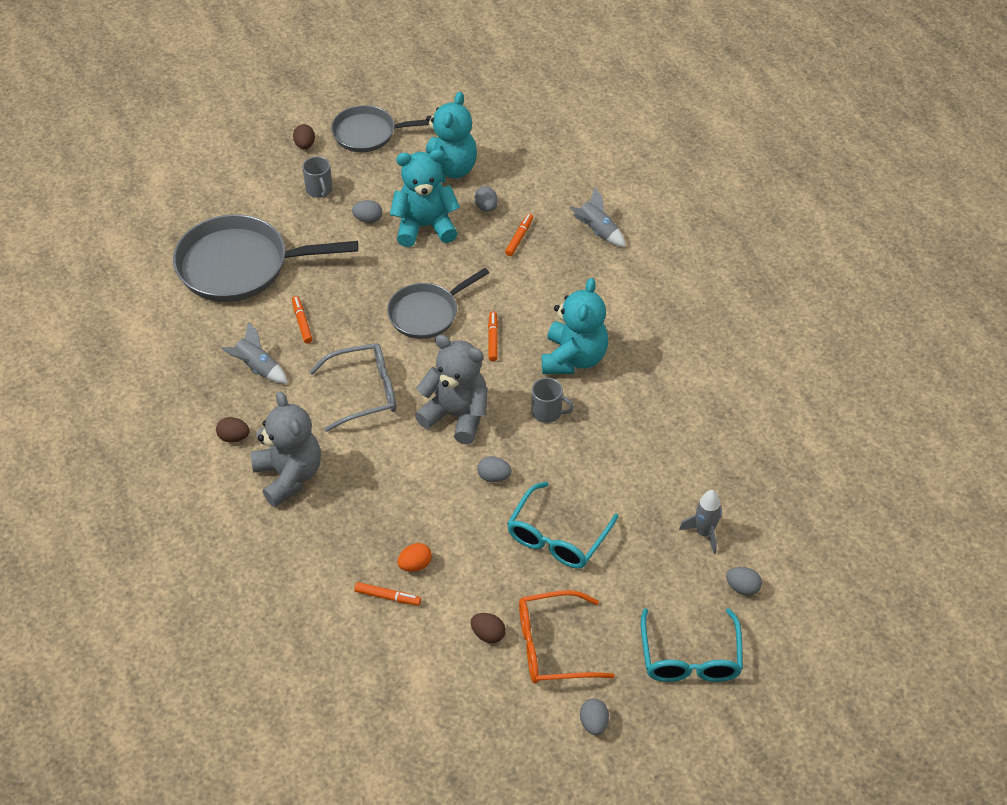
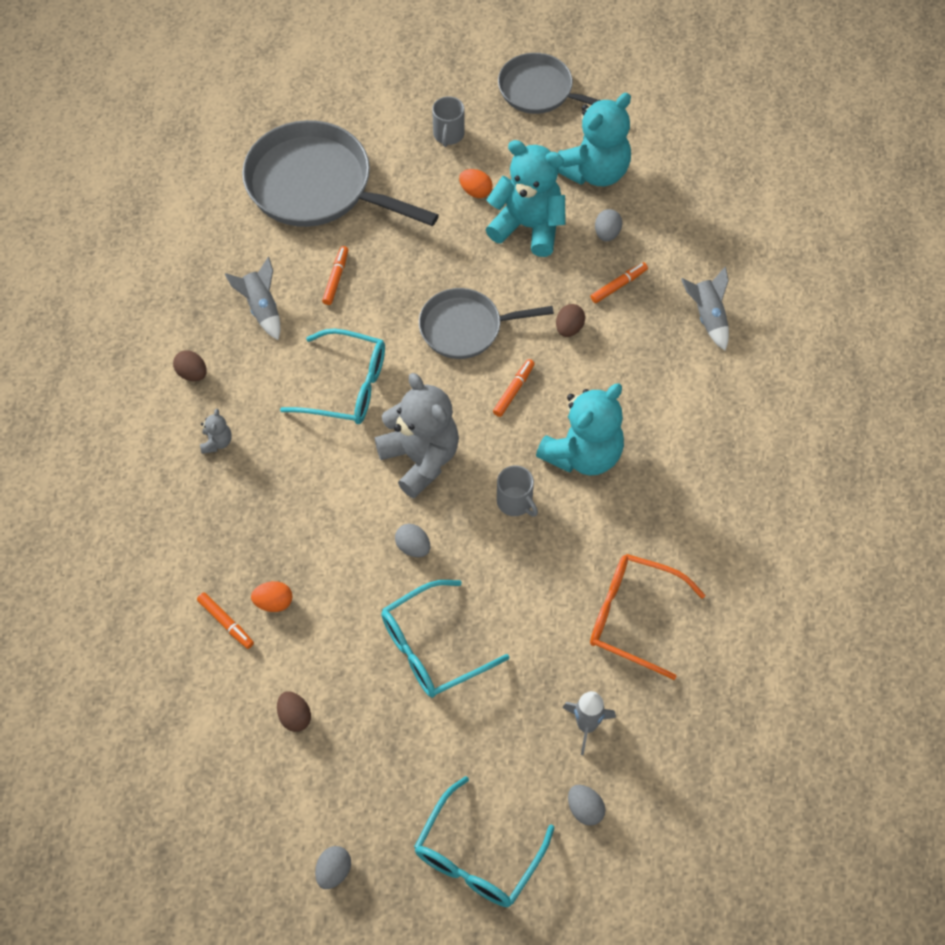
camera: 30 degrees right, 10 degrees up
(289, 476) = (217, 442): grey teddy bear -> grey teddy bear, size x0.42
(305, 145) = (467, 76): brown egg -> brown egg (569, 328)
(364, 392) = (347, 386): grey glasses -> turquoise glasses
(368, 219) = (475, 191): grey egg -> orange egg
(552, 646) = (348, 765): orange glasses -> orange glasses (633, 617)

